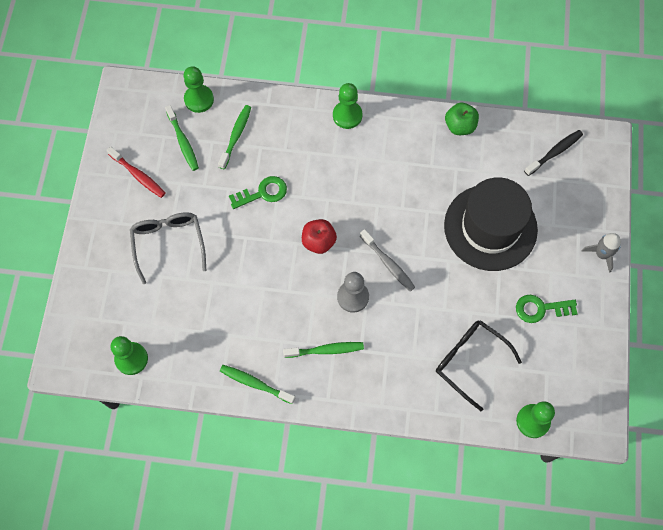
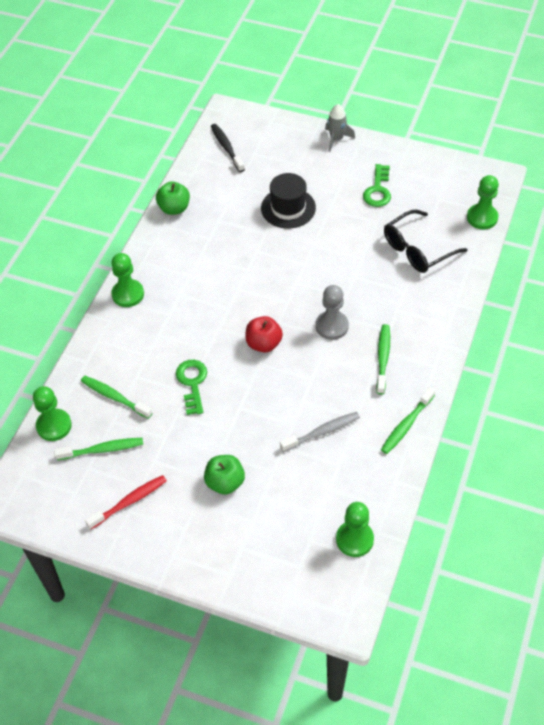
camera: 75 degrees left, 15 degrees down
(168, 243) = (225, 482): grey glasses -> green apple
(388, 264) = (304, 291): grey toothbrush -> grey toothbrush (322, 432)
(490, 227) = (288, 208): black hat -> black hat, size x0.60

